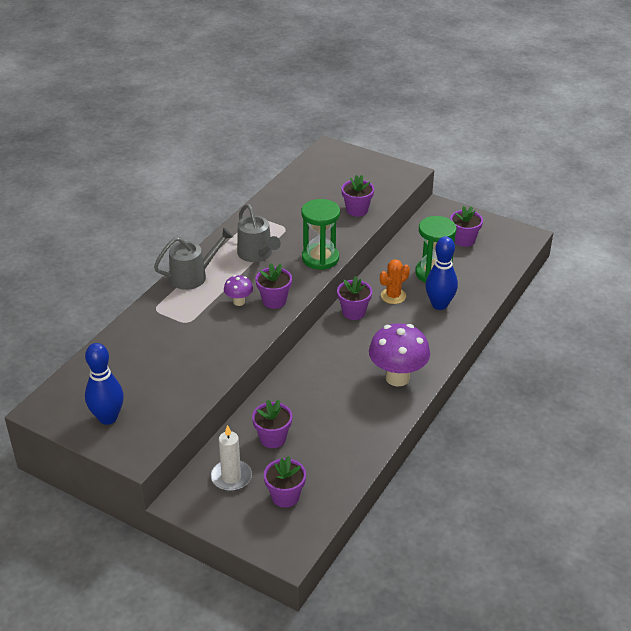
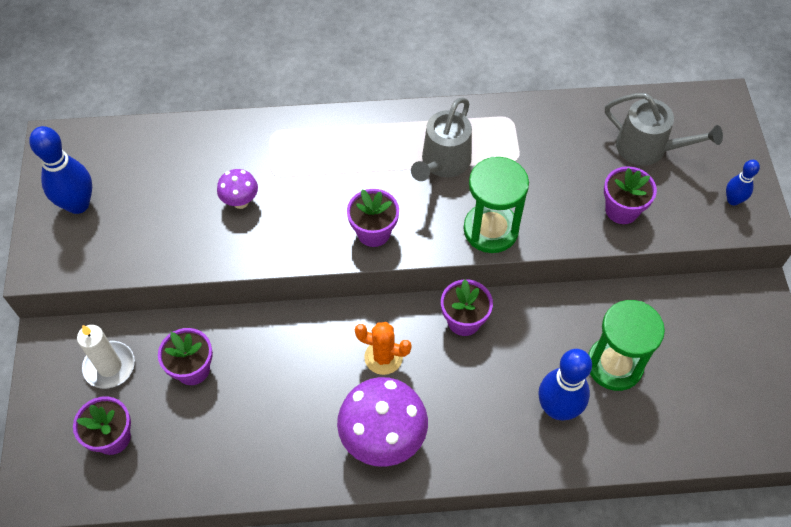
camera: 55 degrees right, 20 degrees up
(193, 276) = (353, 129): grey watering can -> grey watering can (647, 148)
(239, 302) = (344, 199): purple mushroom -> purple mushroom (240, 202)
(389, 174) = (733, 200): none -> blue bowling pin
(393, 296) = (530, 345): orange cactus -> orange cactus (383, 357)
(464, 240) = (717, 362): purple flower pot -> none

